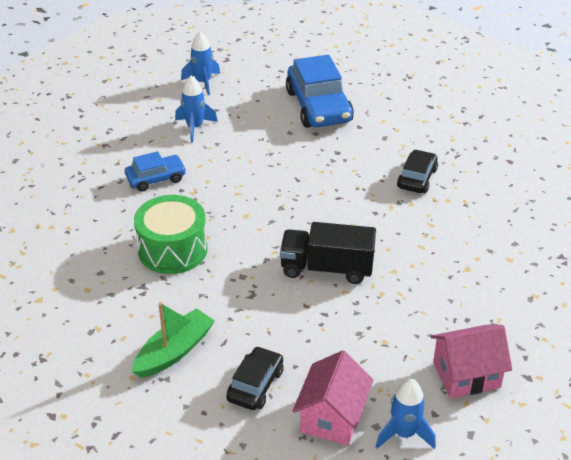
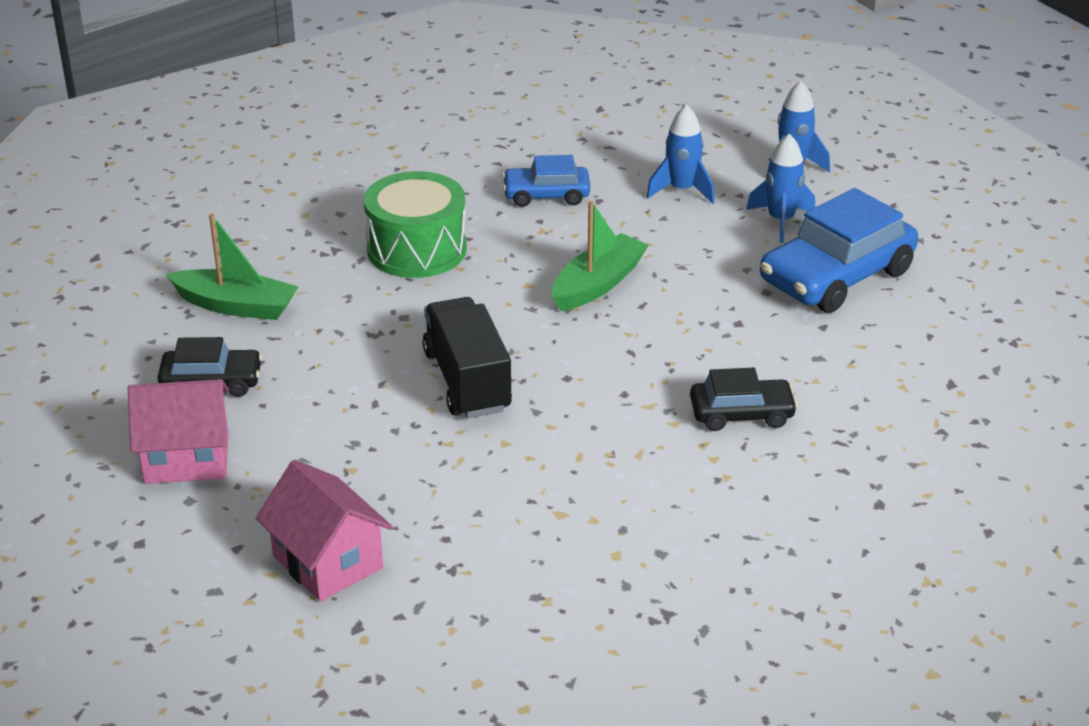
camera: 65 degrees right, 5 degrees down
(156, 178) = (546, 195): blue car -> blue car turned 135 degrees clockwise
(265, 188) = (598, 284): none -> green boat
(404, 434) = (186, 528): blue rocket -> blue rocket (780, 221)

